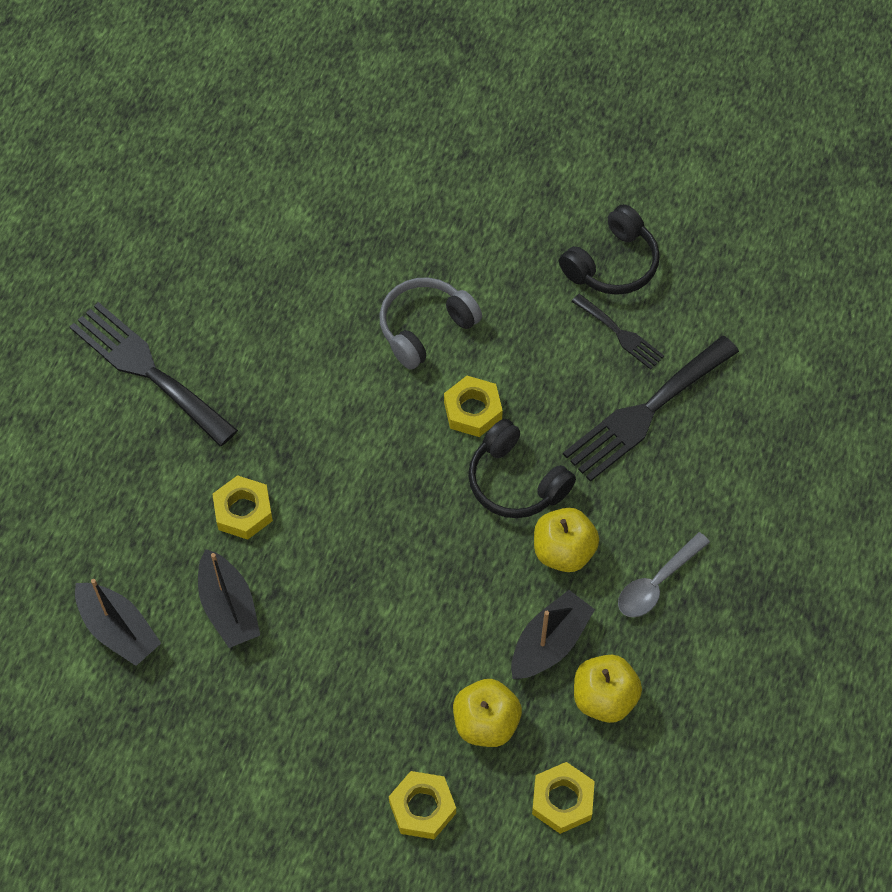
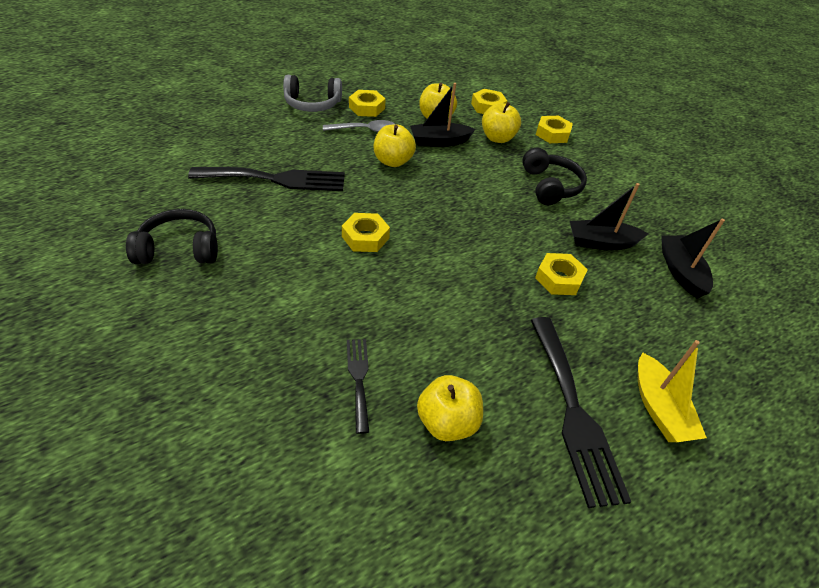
camera: 145 degrees left, 15 degrees down
(77, 426) = (659, 408): none -> yellow boat
(228, 607) = (601, 243): black boat -> black boat turned 105 degrees counterclockwise
(240, 290) = (447, 422): none -> yellow apple
(425, 328) = (339, 296): grey headphones -> grey headphones (312, 104)
(515, 482) = (382, 196): black headphones -> black headphones (550, 186)
(620, 334) = (234, 215): black fork -> black fork (358, 379)
(708, 636) = (367, 108): none -> yellow nut

